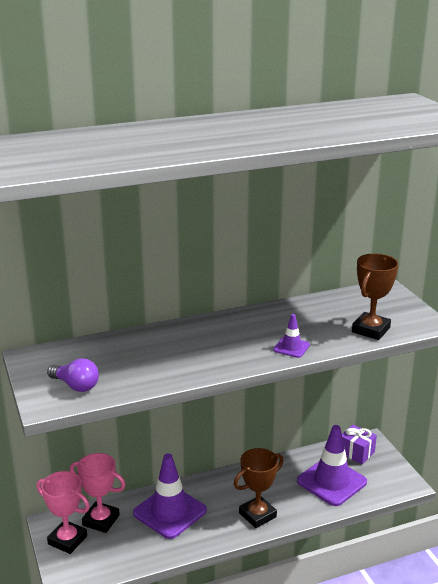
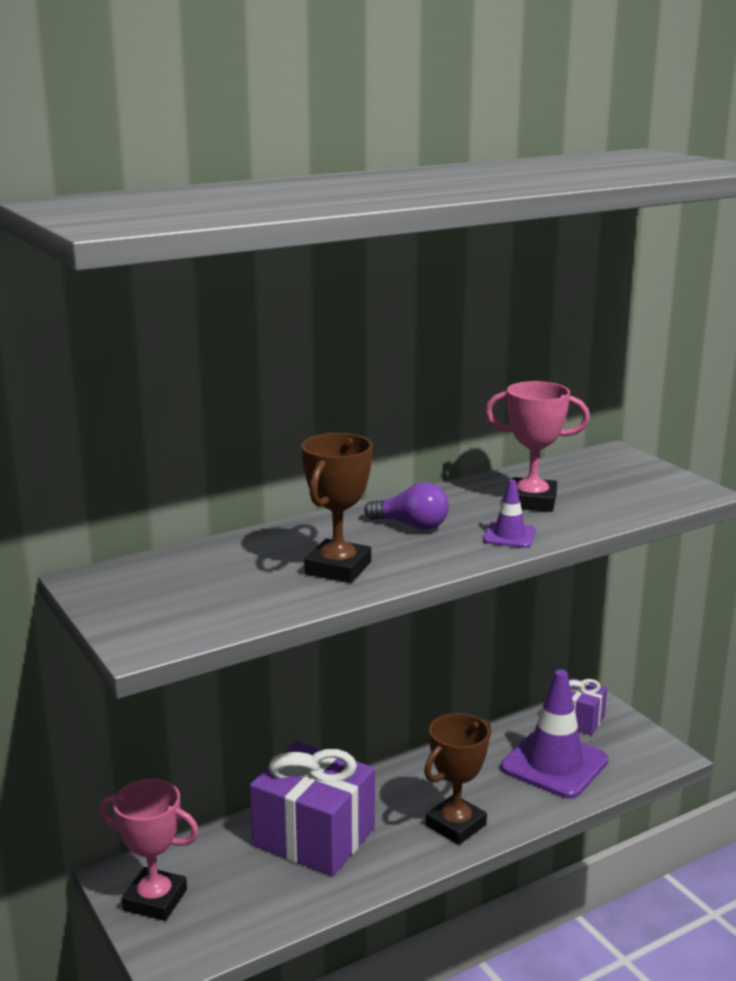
camera: 10 degrees left, 5 degrees down
(76, 386) = (185, 614): purple light bulb -> purple light bulb (411, 525)
(101, 520) = (203, 862): pink trophy -> pink trophy (531, 501)
(170, 512) = (314, 836): purple traffic cone -> purple gift
(371, 330) = (617, 505): brown trophy -> brown trophy (338, 568)

